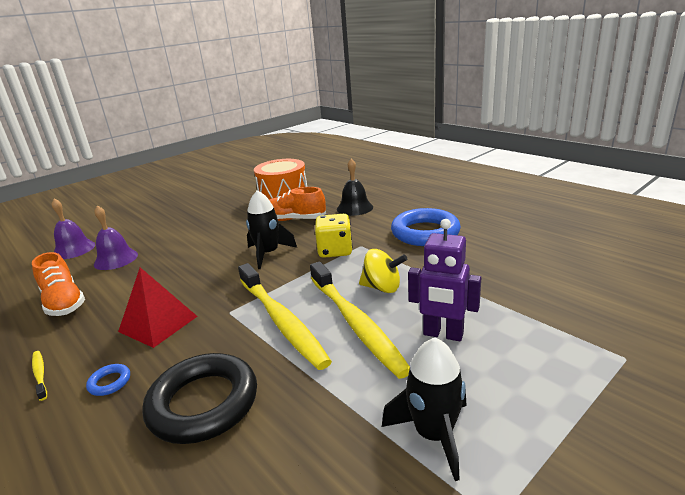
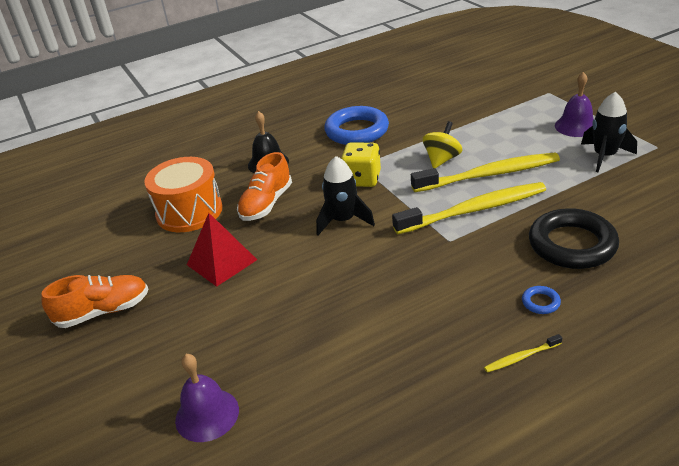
camera: 75 degrees left, 10 degrees up
(64, 302) = (378, 379): orange shoe -> orange shoe (104, 311)
(116, 259) = (277, 352): purple bell -> purple bell (576, 126)
(158, 323) = (454, 285): red pyramid -> red pyramid (221, 262)
(443, 334) = (512, 142): purple robot -> none

